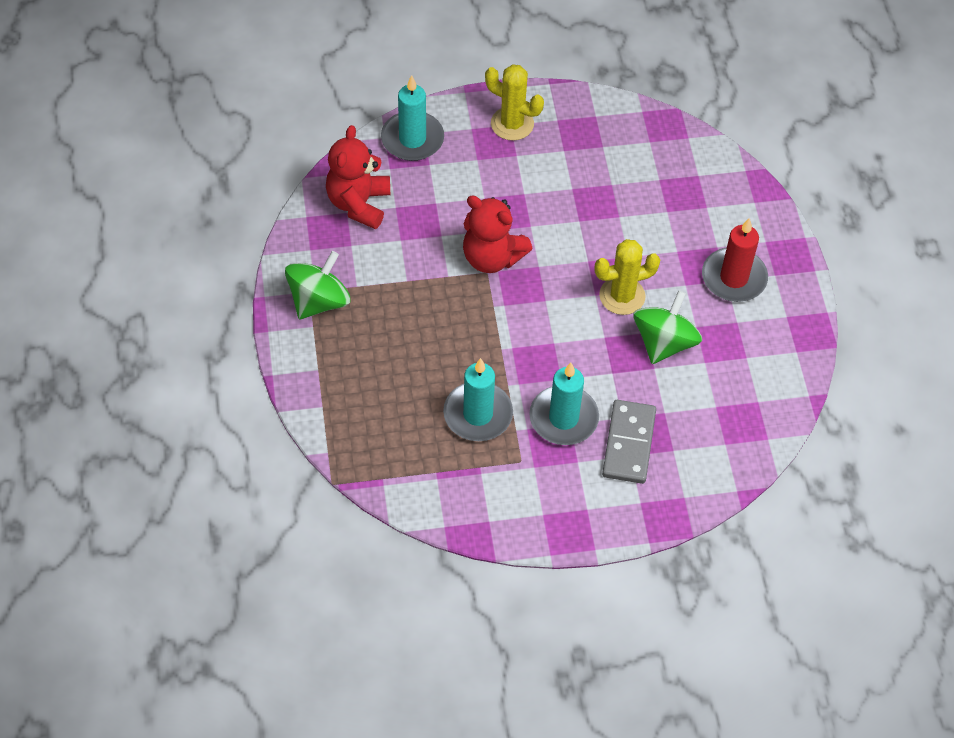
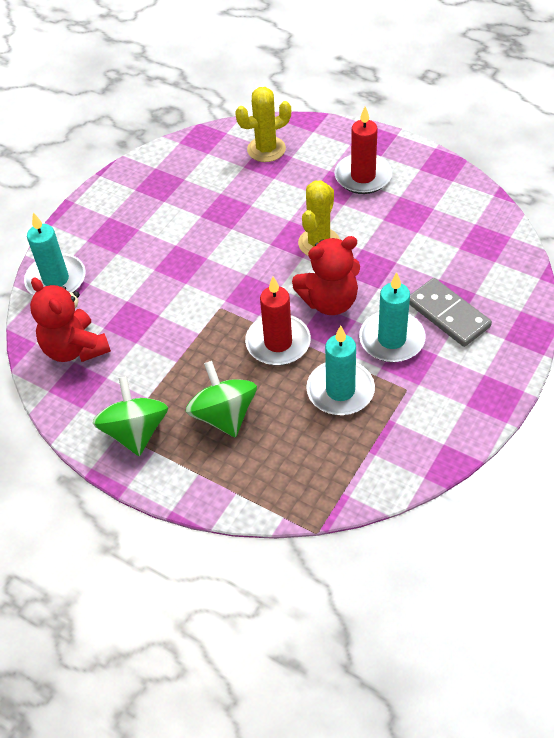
camera: 45 degrees left, 5 degrees down
(487, 338) = (278, 343): none -> red candle
(492, 257) = (210, 296): red teddy bear -> red teddy bear (329, 301)
(512, 124) = (110, 215): yellow cactus -> yellow cactus (266, 149)
(664, 342) = (380, 244): green spinning top -> green spinning top (224, 415)

